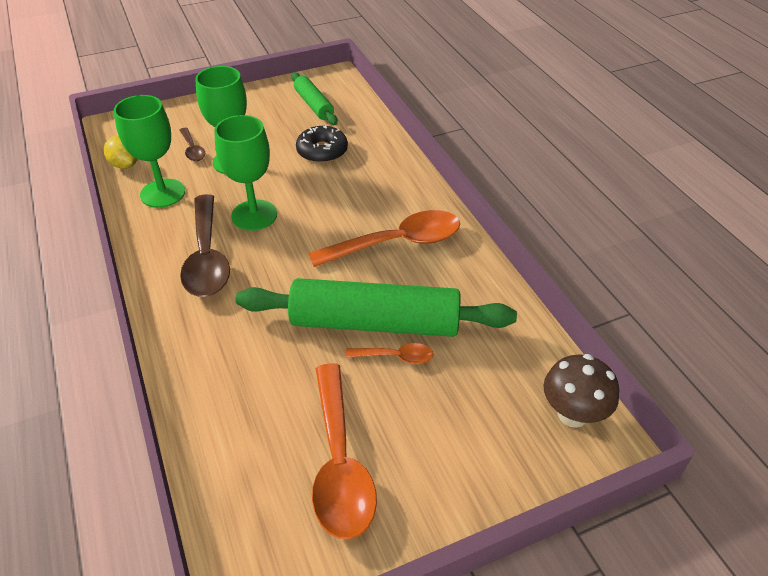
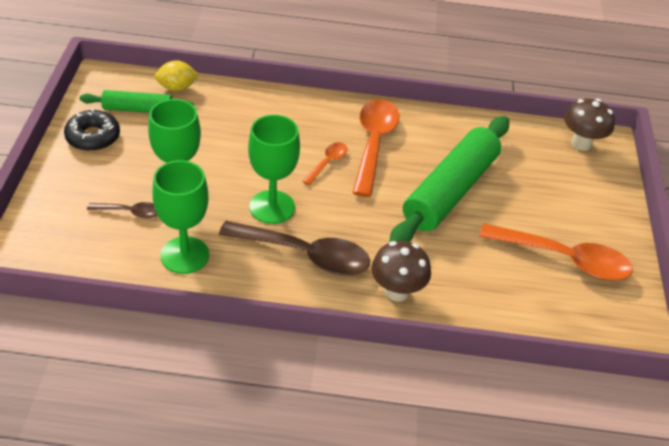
camera: 65 degrees left, 0 degrees up
(125, 165) = (108, 268): yellow lemon -> yellow lemon (177, 87)
(196, 334) = (397, 291): none -> brown mushroom
(322, 151) = (217, 133): black donut -> black donut (93, 137)
(395, 357) = (489, 195): orange spoon -> orange spoon (327, 163)

